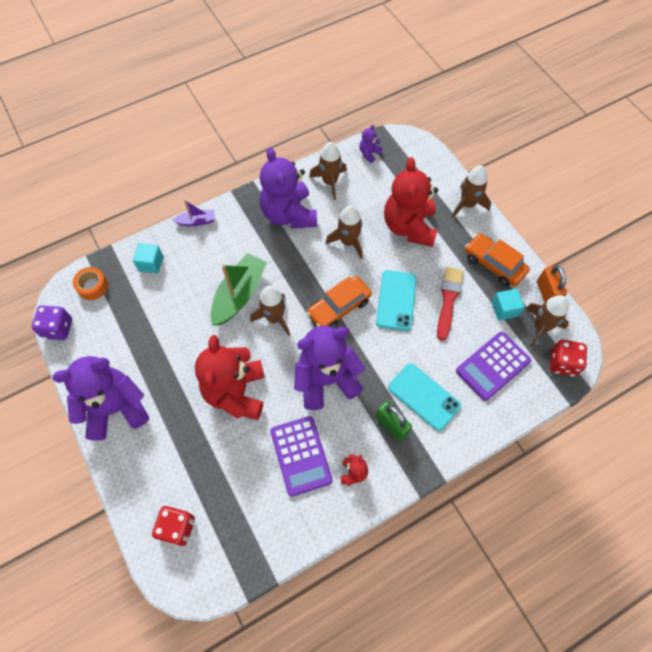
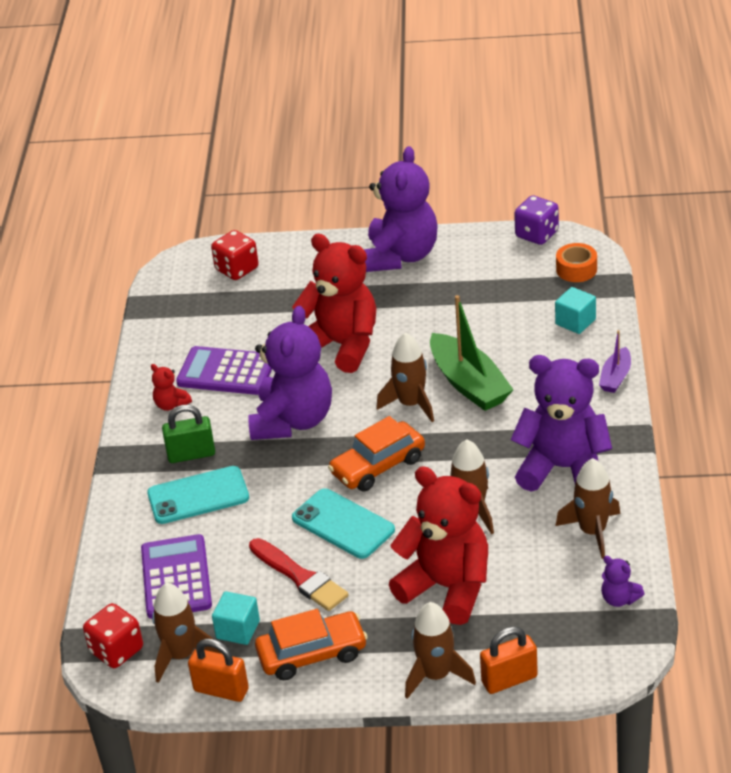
camera: 125 degrees right, 25 degrees down
(339, 307) = (378, 466): orange car -> orange car turned 120 degrees counterclockwise
(369, 153) = (619, 599): purple teddy bear -> purple teddy bear turned 150 degrees clockwise
(448, 174) = (509, 679): none -> orange padlock

